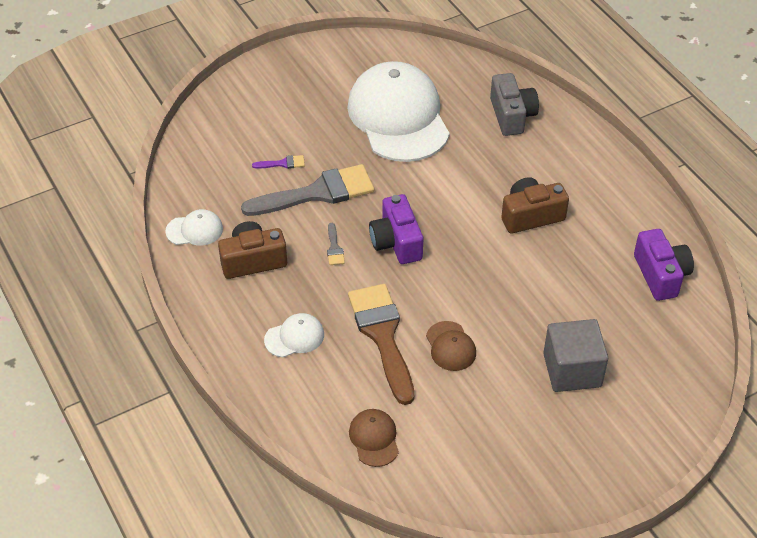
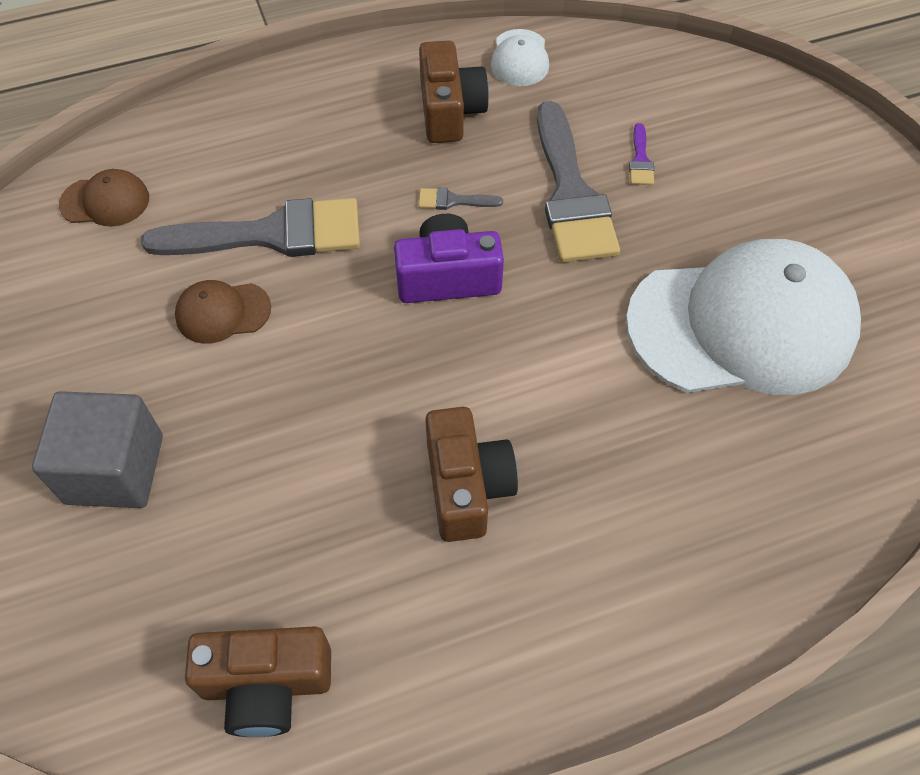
camera: 100 degrees right, 10 degrees up
(294, 337) = (302, 140): white cap -> none
(383, 336) = (270, 234): brown brush -> grey brush
(512, 115) = (740, 514): grey camera -> none
(661, 275) = (266, 685): purple camera -> brown camera

